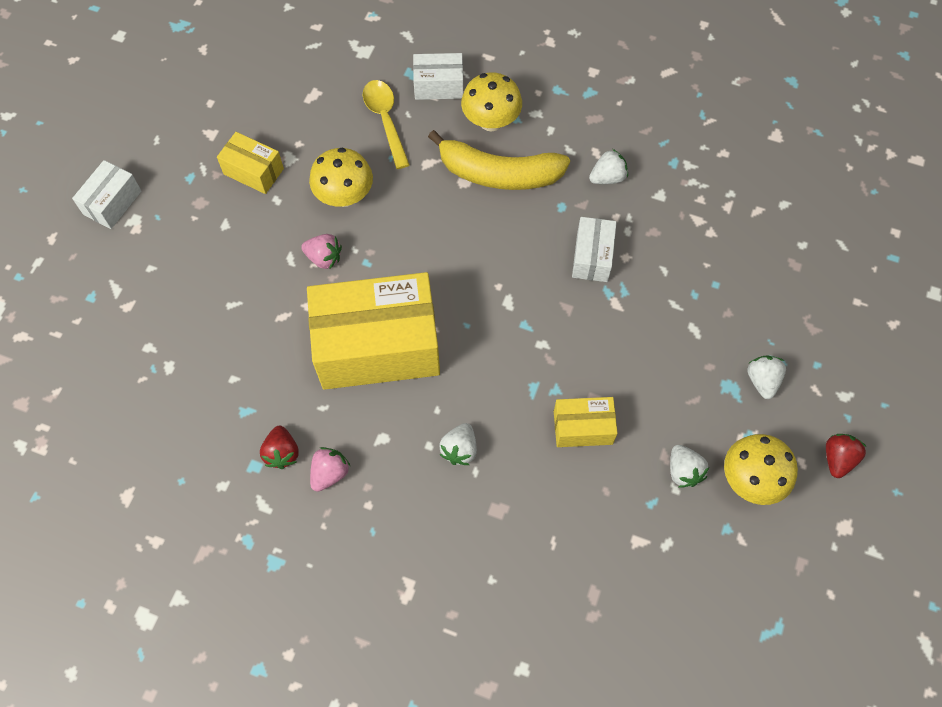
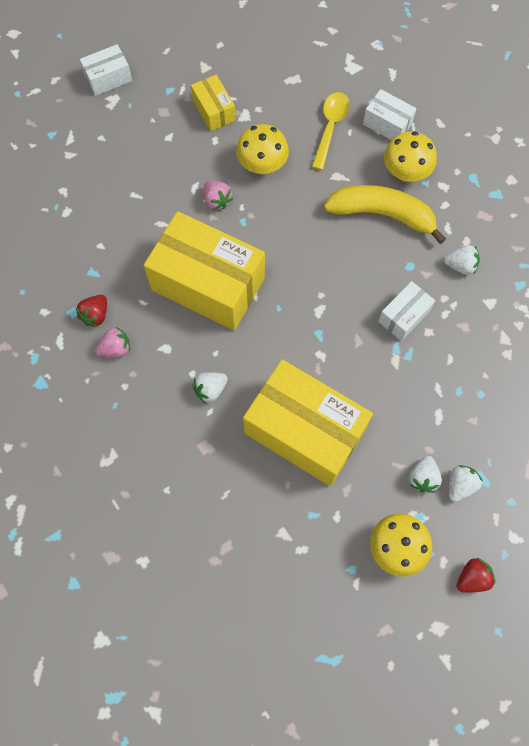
camera: 35 degrees right, 5 degrees up
(499, 174) = (382, 214): yellow banana -> yellow banana turned 150 degrees clockwise
(583, 428) = (304, 431): yellow box -> yellow box, size x2.14
(683, 471) = (352, 509): white strawberry -> white strawberry (423, 478)

